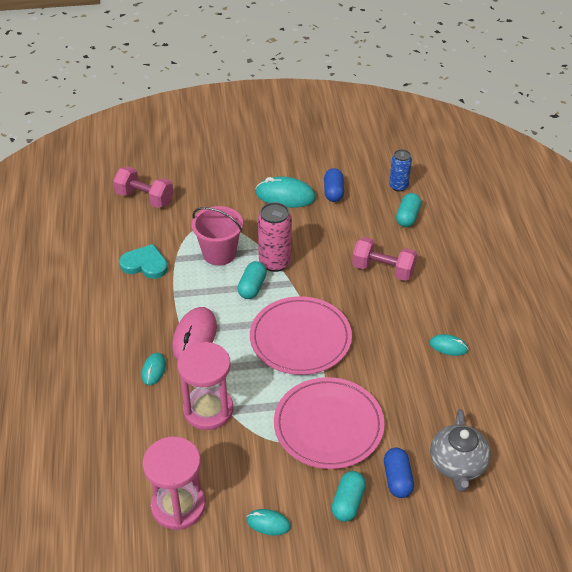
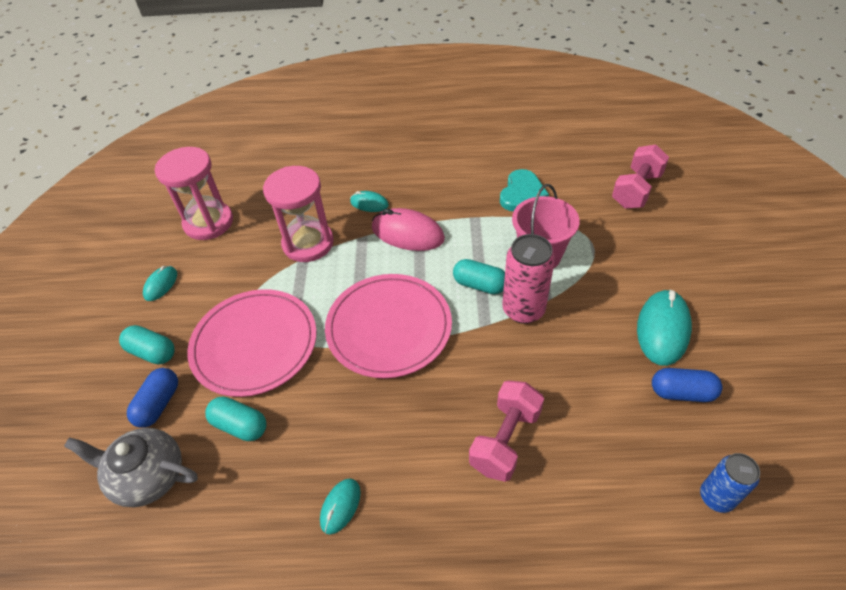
camera: 100 degrees right, 5 degrees up
(397, 479) = (159, 404): blue capsule -> blue capsule turned 75 degrees counterclockwise
(407, 217) = (632, 498): turquoise capsule -> turquoise capsule (240, 425)

